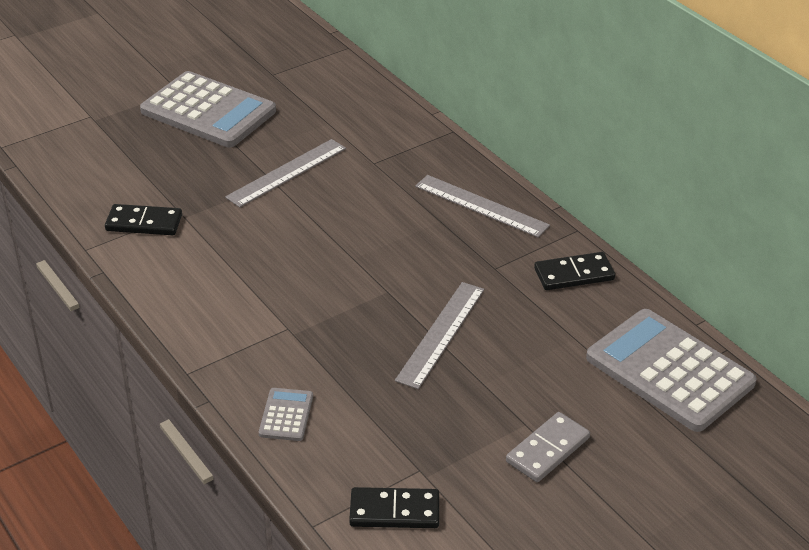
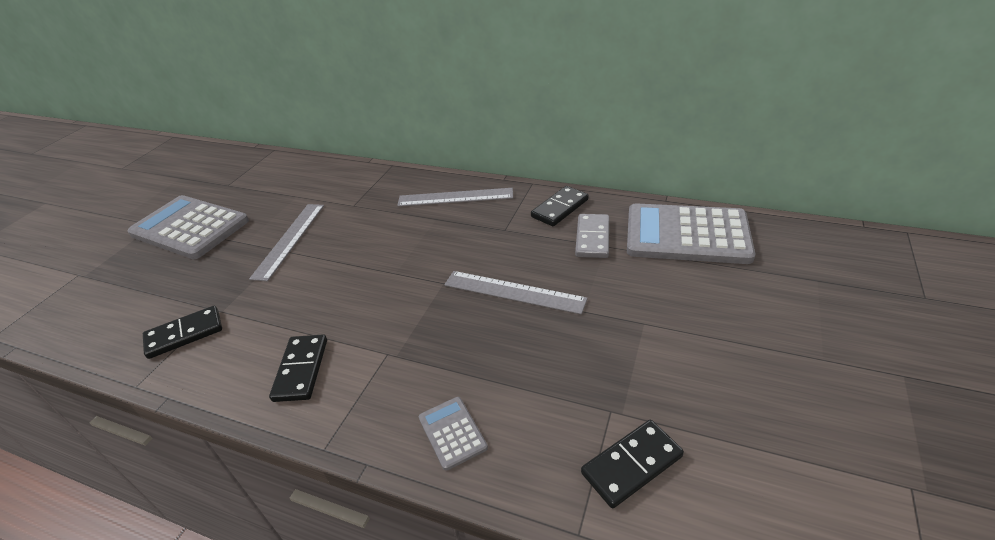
camera: 30 degrees left, 0 degrees up
(208, 111) = (190, 227): grey calculator -> grey calculator turned 150 degrees counterclockwise
(212, 304) = (301, 369): none -> black domino
(441, 334) = (513, 292): grey ruler -> grey ruler turned 60 degrees counterclockwise
(548, 450) = (681, 333): grey domino -> grey domino (592, 238)

